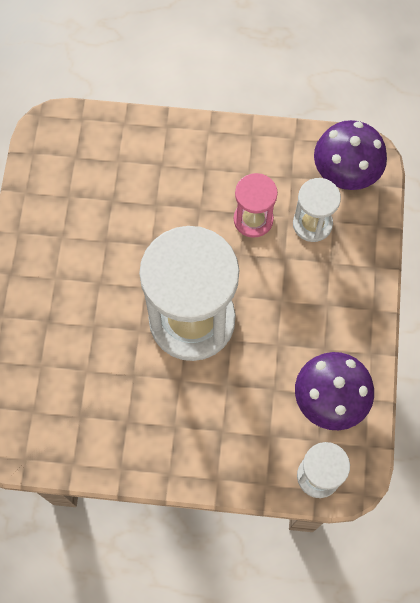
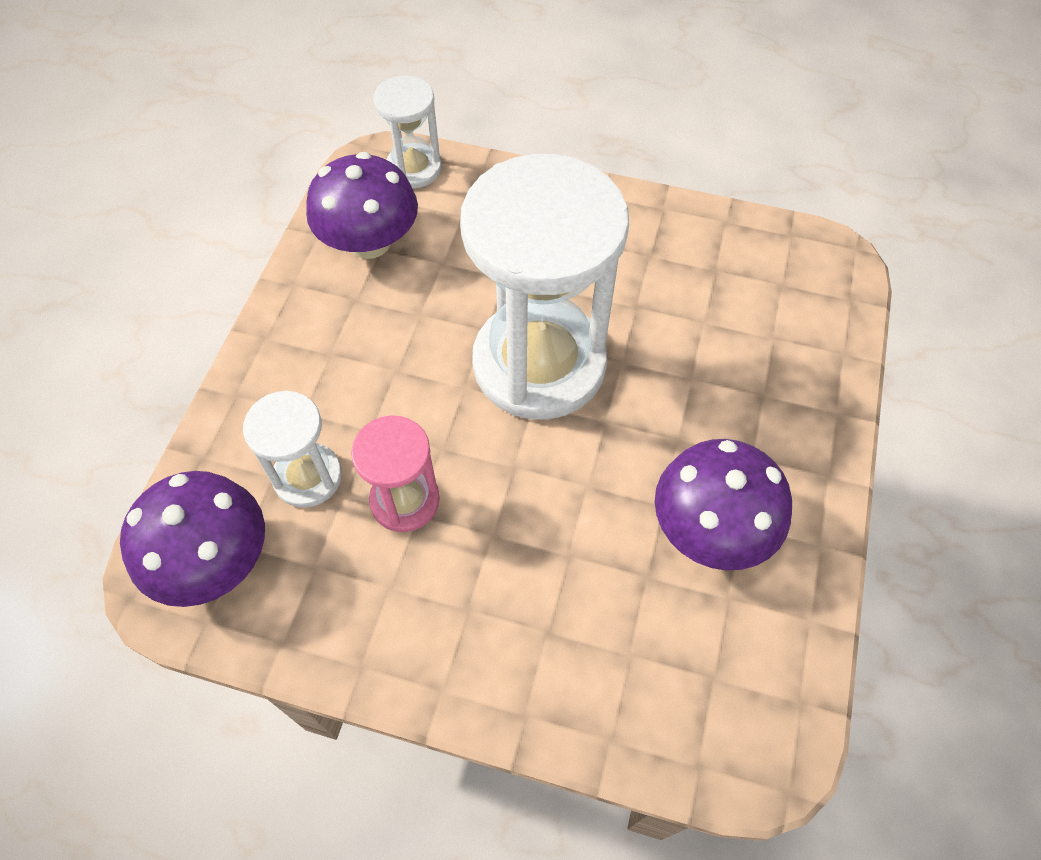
camera: 170 degrees left, 10 degrees down
(79, 231) = (711, 528): none -> purple mushroom

